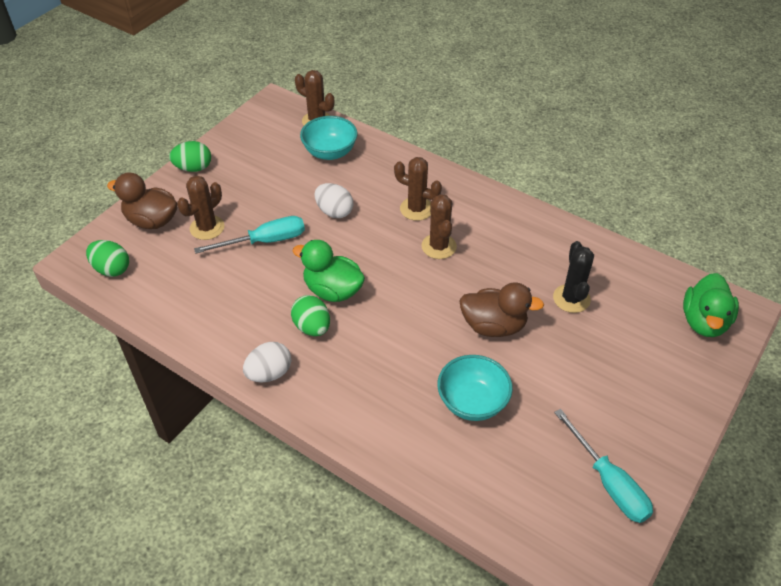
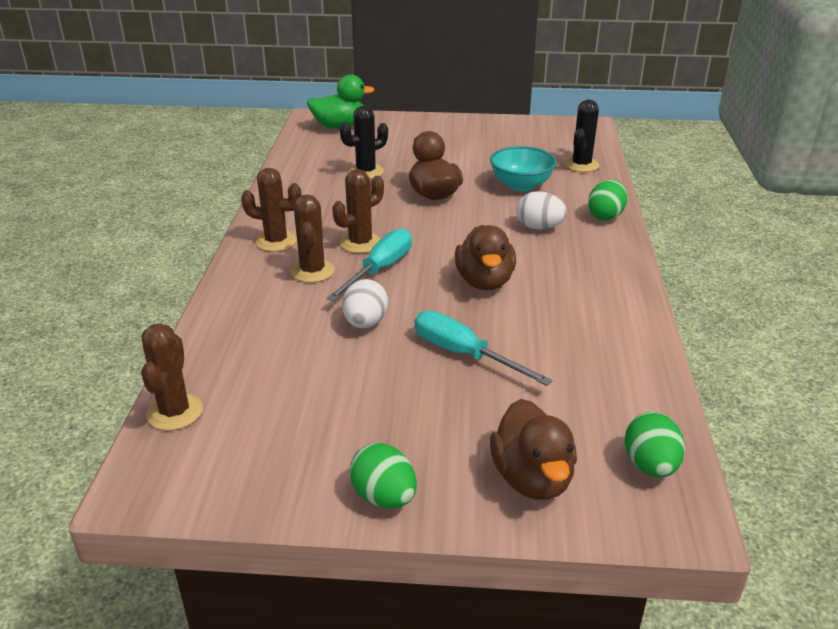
camera: 120 degrees left, 15 degrees down
(207, 228) = (490, 414): brown cactus -> brown cactus (276, 241)
(269, 373) = (621, 279): white egg -> white egg (539, 227)
(312, 327) = (542, 276): green egg -> green egg (605, 216)
(330, 152) = (247, 370): turquoise bowl -> none
(333, 290) = (484, 281): green duck -> brown duck
(488, 487) = (581, 165): none -> black cactus
(608, 482) = (521, 133): turquoise screwdriver -> turquoise screwdriver (380, 269)

